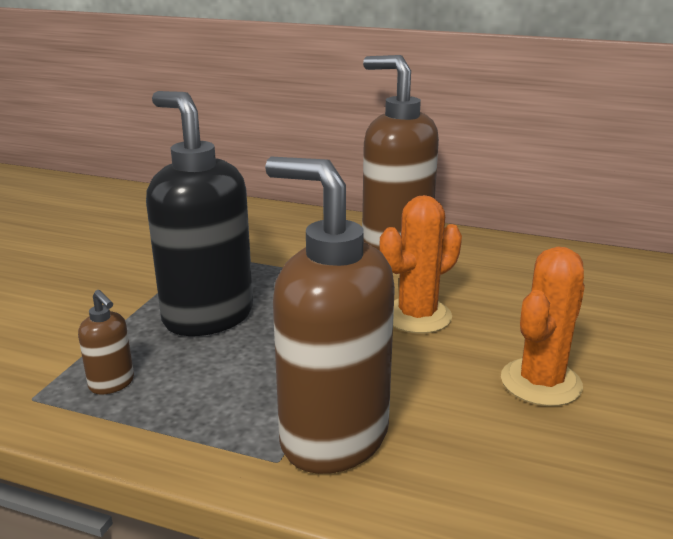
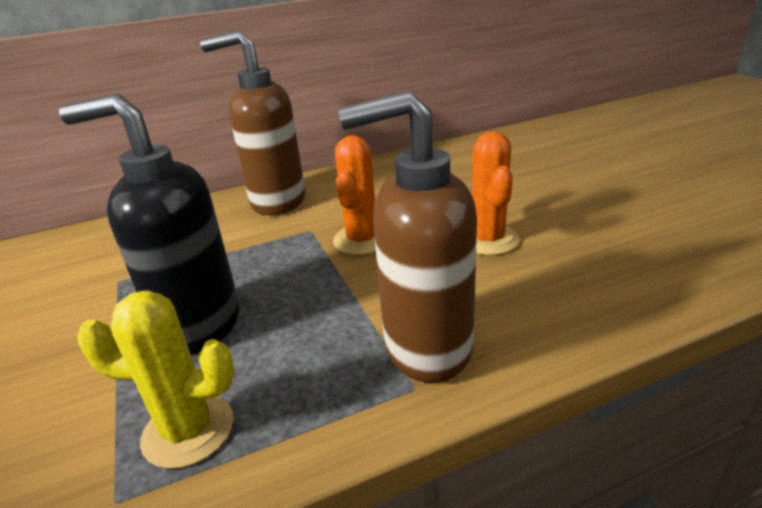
camera: 40 degrees left, 5 degrees up
(112, 384) = (188, 430): brown soap dispenser -> yellow cactus

